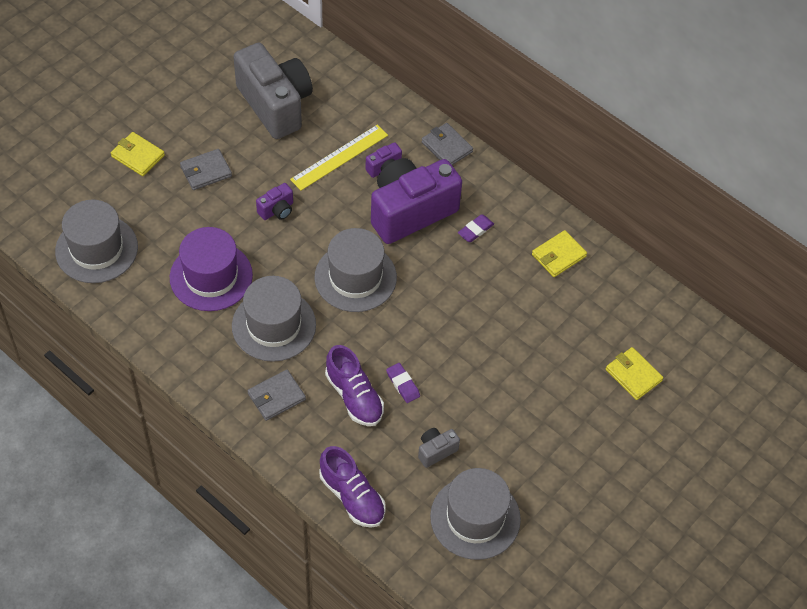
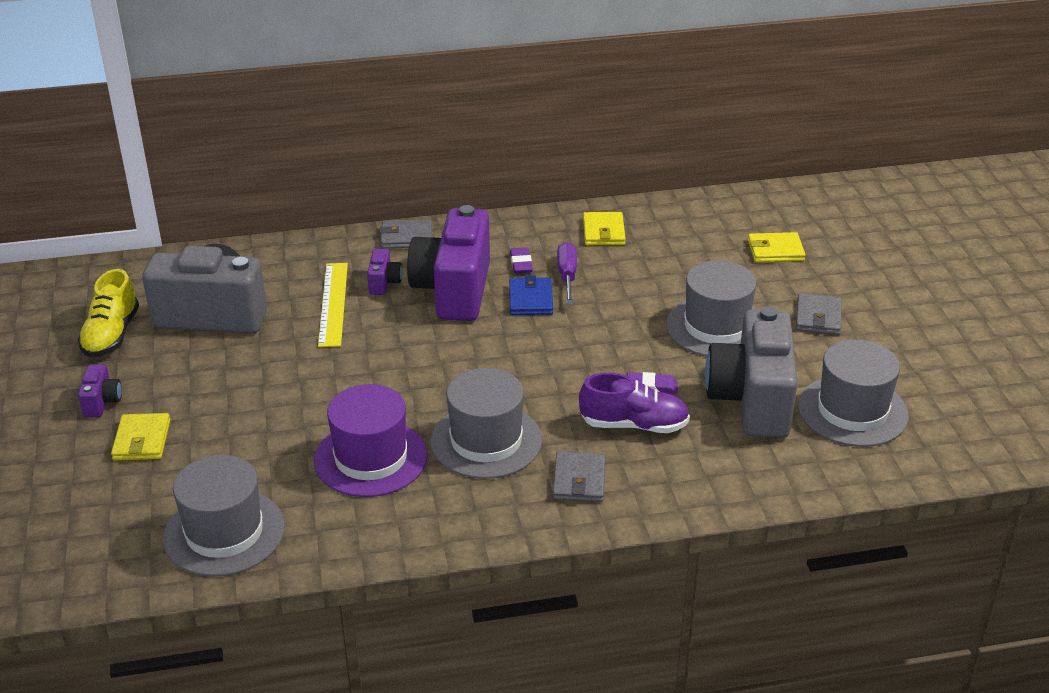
camera: 50 degrees left, 20 degrees down
(138, 156) = (142, 440): yellow wallet -> yellow wallet turned 75 degrees counterclockwise
(206, 171) = (230, 399): grey wallet -> grey wallet (818, 317)
(214, 71) = (111, 335): none -> yellow shoe
(277, 210) = (344, 373): purple camera -> purple camera (102, 402)
(352, 496) = (756, 482): purple shoe -> none
(355, 277) = (490, 359): grey hat -> grey hat (716, 327)
(436, 451) = (751, 400): grey camera -> grey camera, size x2.39
(439, 261) = (531, 299): none -> blue wallet
(485, 265) = (567, 275): none -> purple screwdriver

